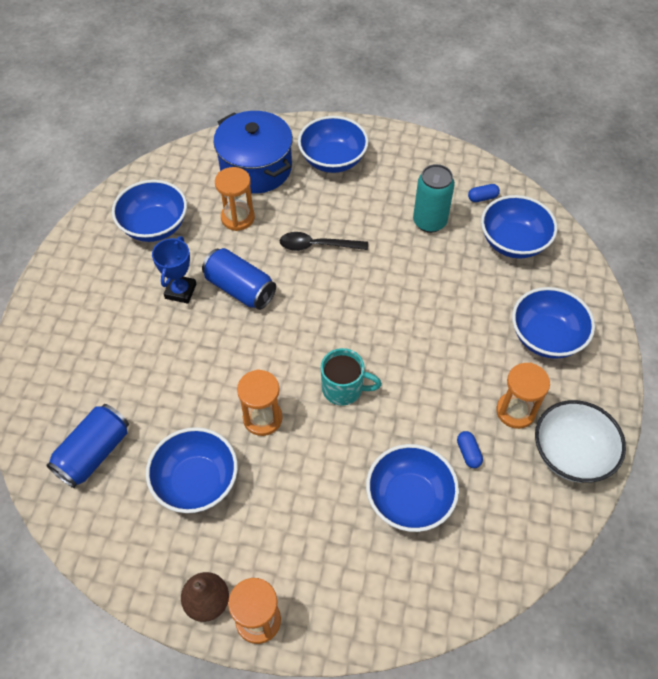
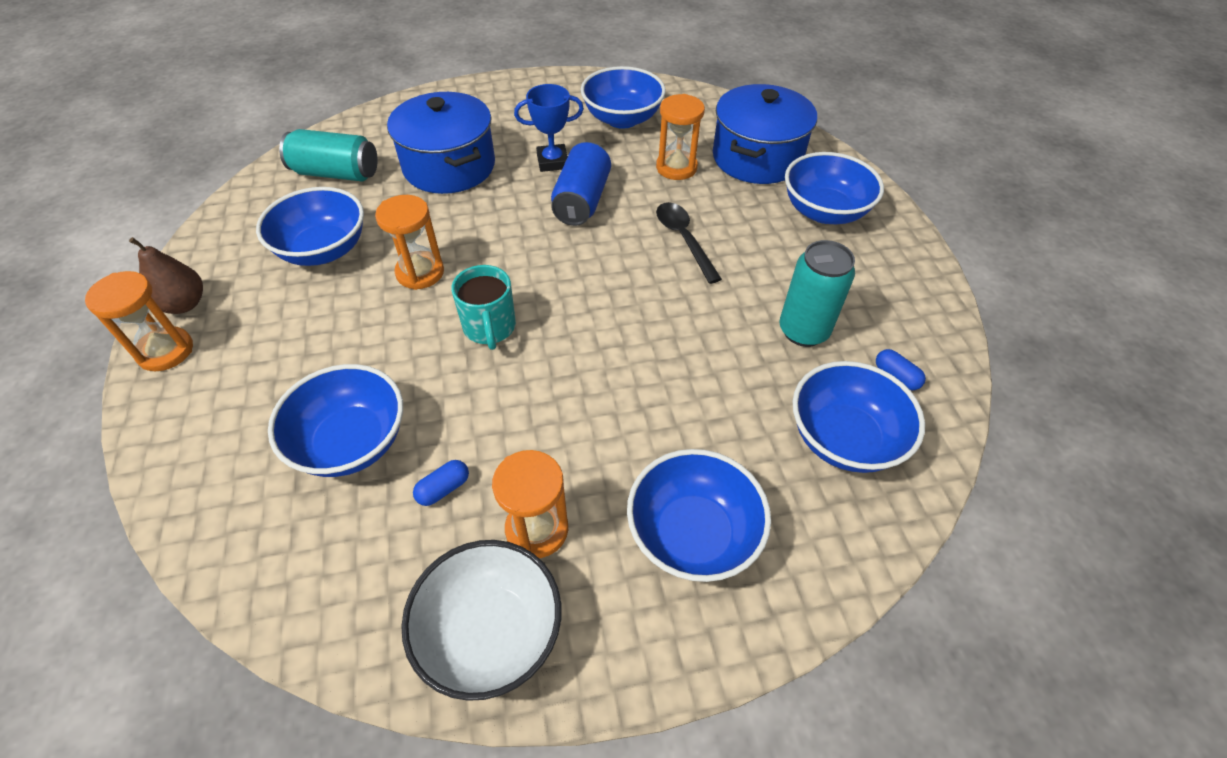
camera: 65 degrees right, 5 degrees down
(94, 453) = (336, 173): blue can -> turquoise can
(140, 364) = (449, 166): none -> blue pot

